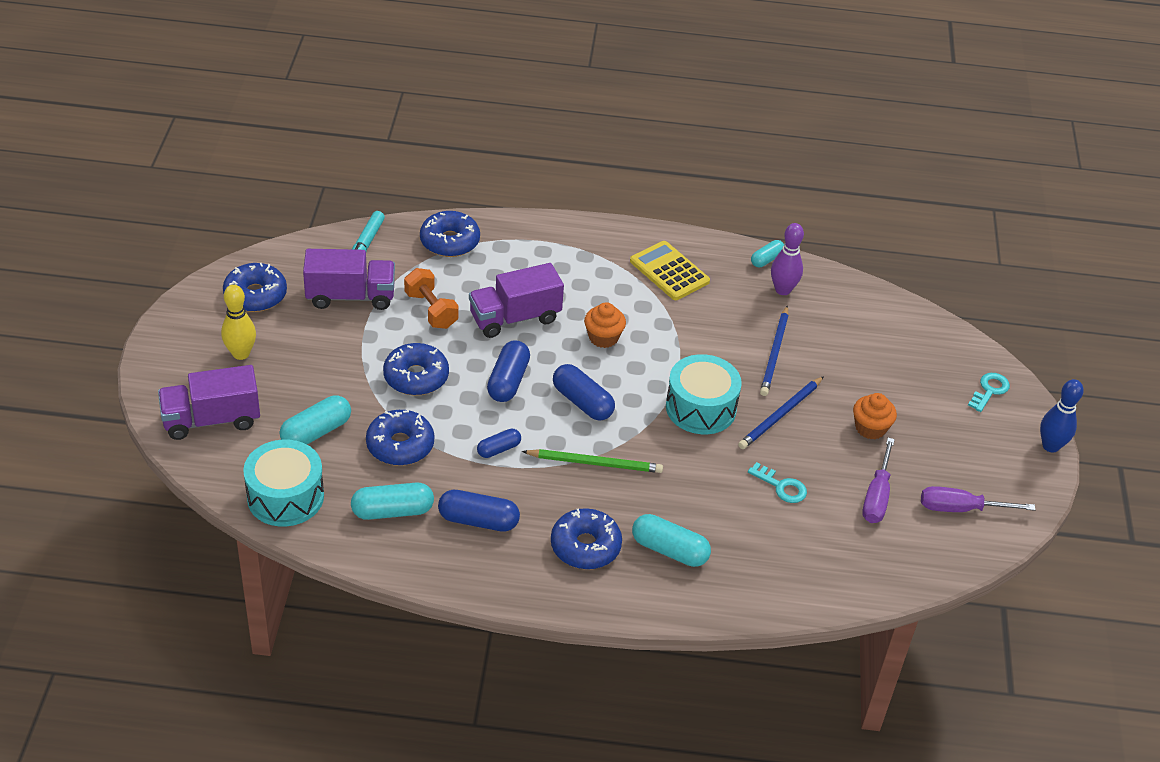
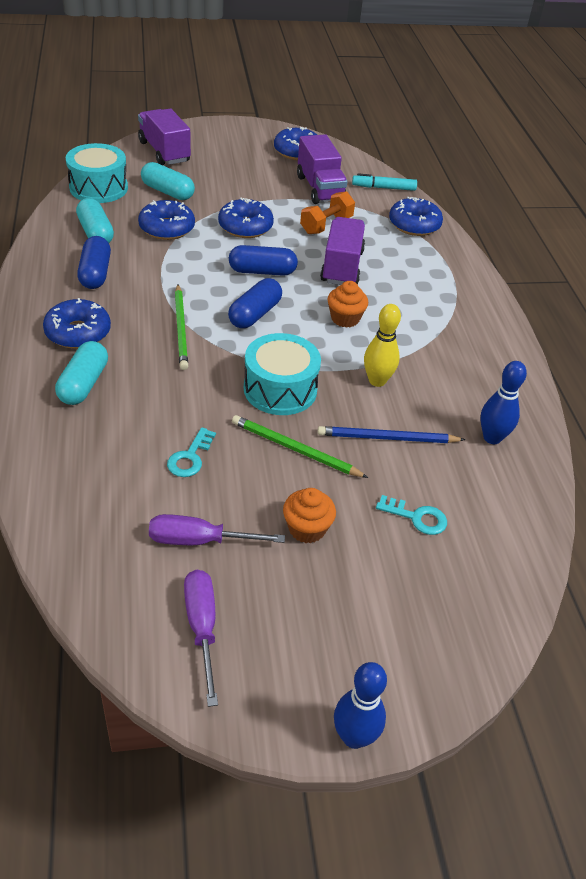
camera: 75 degrees right, 0 degrees up
(241, 354) = (234, 154): yellow bowling pin -> yellow bowling pin (377, 381)
(499, 449) = (179, 275): blue capsule -> none
(515, 318) = (342, 267): purple truck -> purple truck turned 45 degrees clockwise
(669, 271) = (463, 352): yellow calculator -> none
(766, 259) = (532, 421): turquoise capsule -> none
(780, 415) = (295, 449): blue pencil -> green pencil
(782, 290) = (492, 438): purple bowling pin -> blue bowling pin
(989, 390) = (430, 654): turquoise key -> turquoise key (417, 517)

